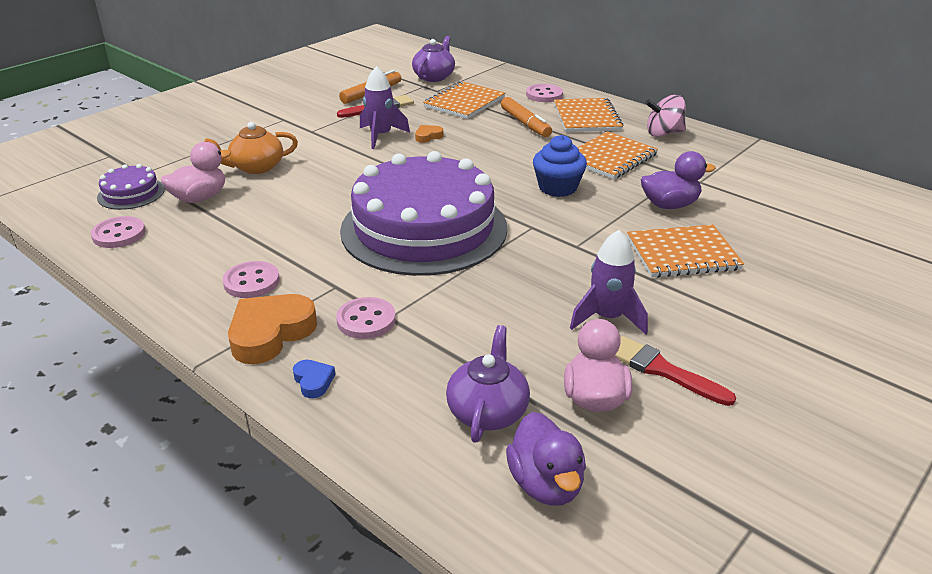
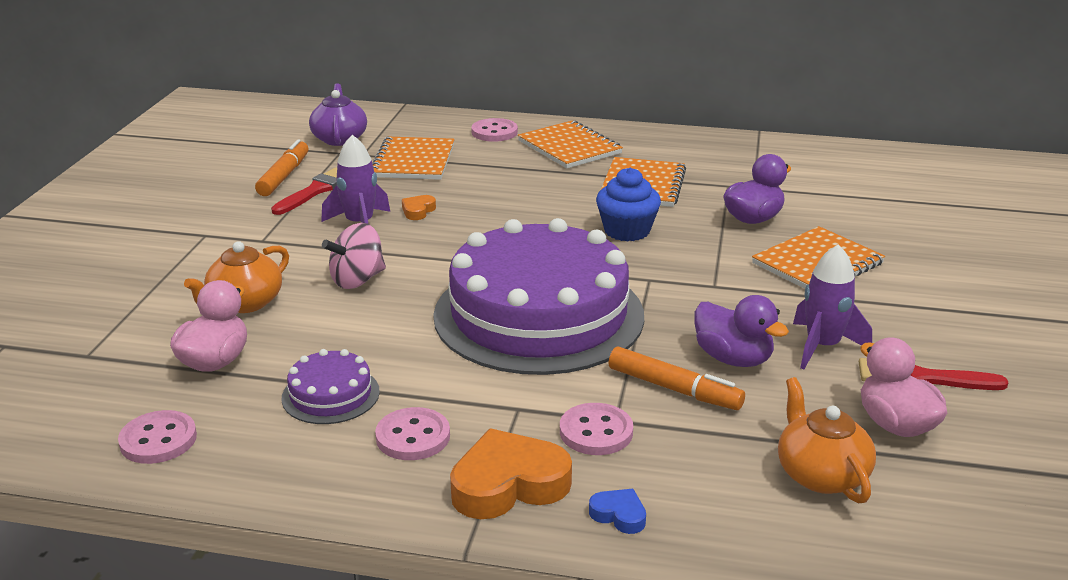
camera: 30 degrees left, 5 degrees down
(131, 193) = (106, 384): purple cake -> purple cake (330, 395)
(270, 333) = (508, 484): orange heart -> orange heart turned 60 degrees clockwise
(488, 411) = (820, 474): purple teapot -> orange teapot
(525, 124) = (512, 169): orange marker -> orange marker (674, 389)
(546, 484) = (945, 518): purple duck -> purple duck (733, 359)
(663, 133) = (666, 146): pink spinning top -> pink spinning top (357, 280)

